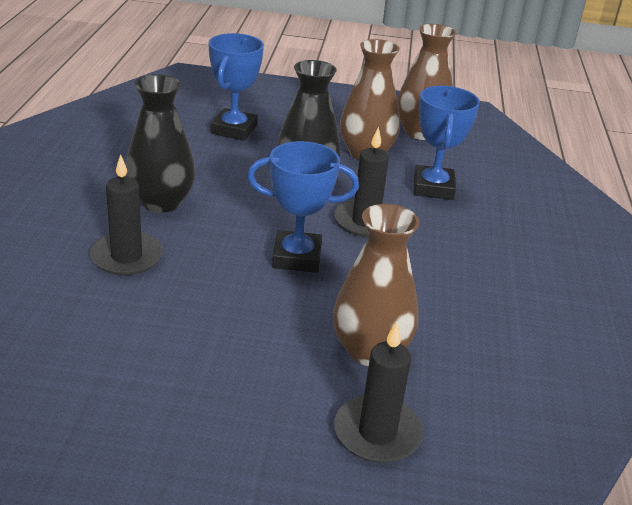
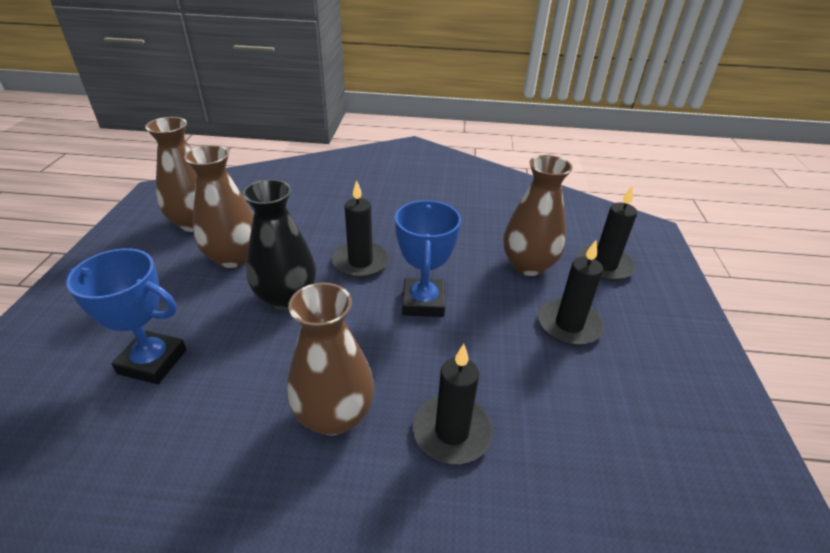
camera: 90 degrees left, 5 degrees up
(161, 202) = (334, 415): black vase -> brown vase
(251, 362) = (569, 324): none -> black candle
(433, 188) = (302, 223): blue trophy -> none

